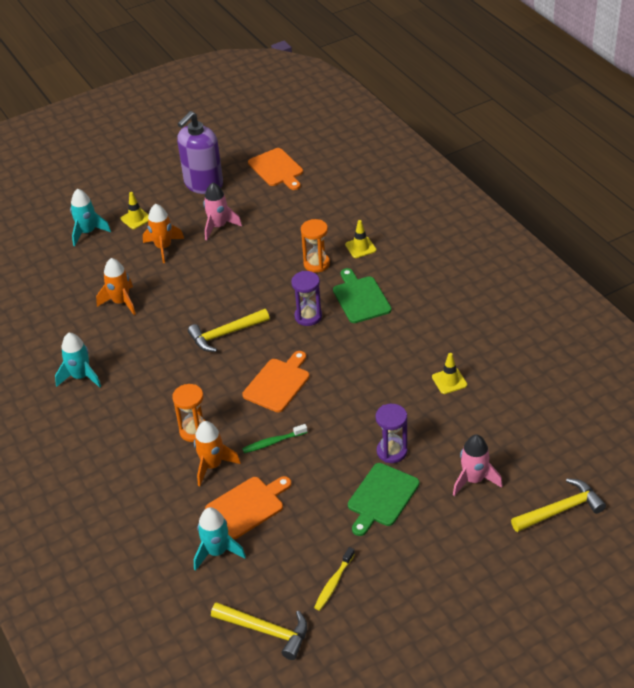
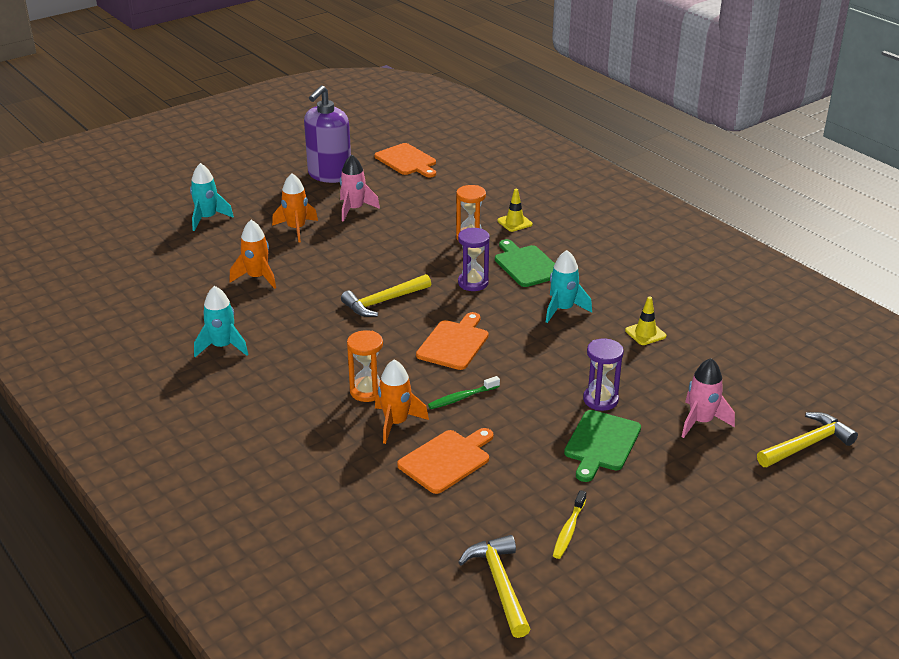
camera: 10 degrees left, 10 degrees down
(136, 219) = (260, 205): yellow traffic cone -> none
(217, 552) = (421, 507): turquoise rocket -> turquoise rocket (563, 309)
(266, 631) = (500, 584): yellow hammer -> yellow hammer turned 120 degrees counterclockwise

